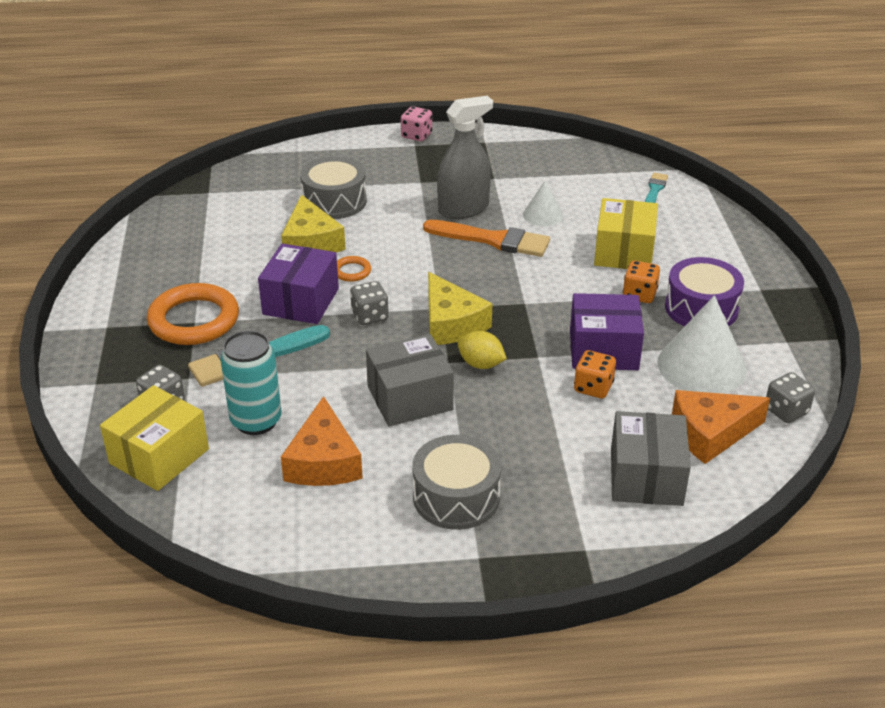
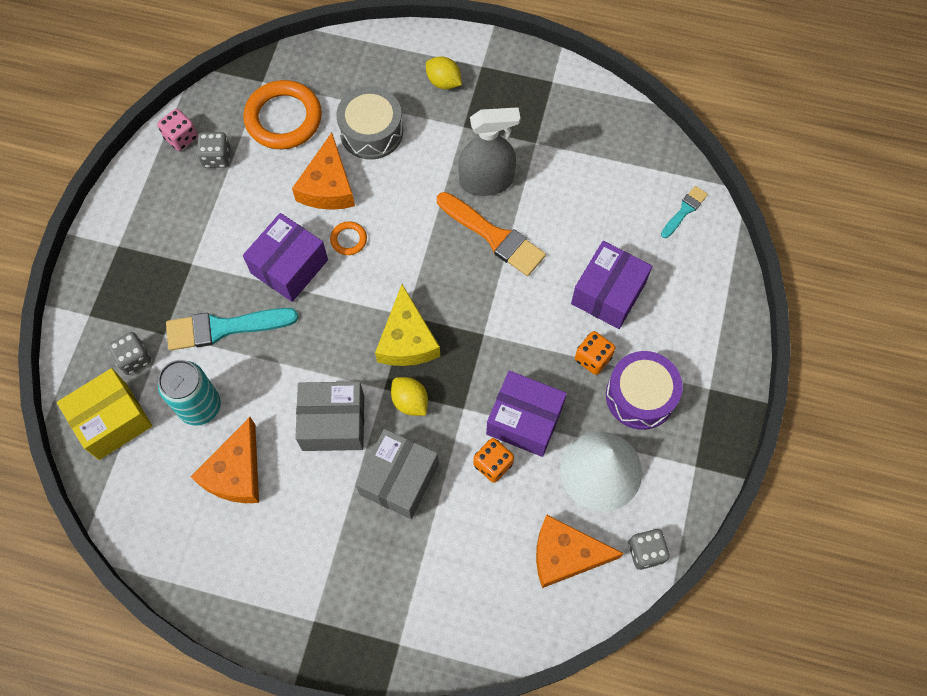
camera: 20 degrees right, 30 degrees up
(194, 320) = (191, 261): orange ring -> orange ring (283, 118)
(311, 242) = (328, 186): yellow cheese -> orange cheese
(370, 316) = (341, 306): grey dice -> grey dice (217, 157)
(385, 160) = (443, 82): none -> yellow lemon
(416, 135) = (489, 51): pink dice -> pink dice (181, 137)
(456, 497) = (323, 550): grey drum -> none
(542, 215) = (557, 214): white cone -> none
(624, 252) = (608, 293): yellow box -> purple box
(646, 477) = (485, 585): grey box -> grey box (399, 479)

